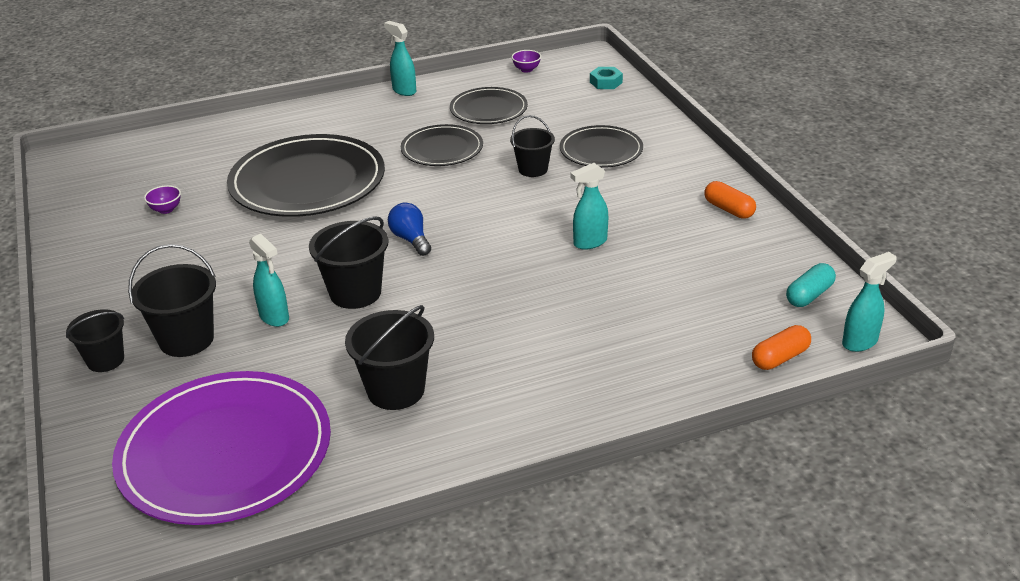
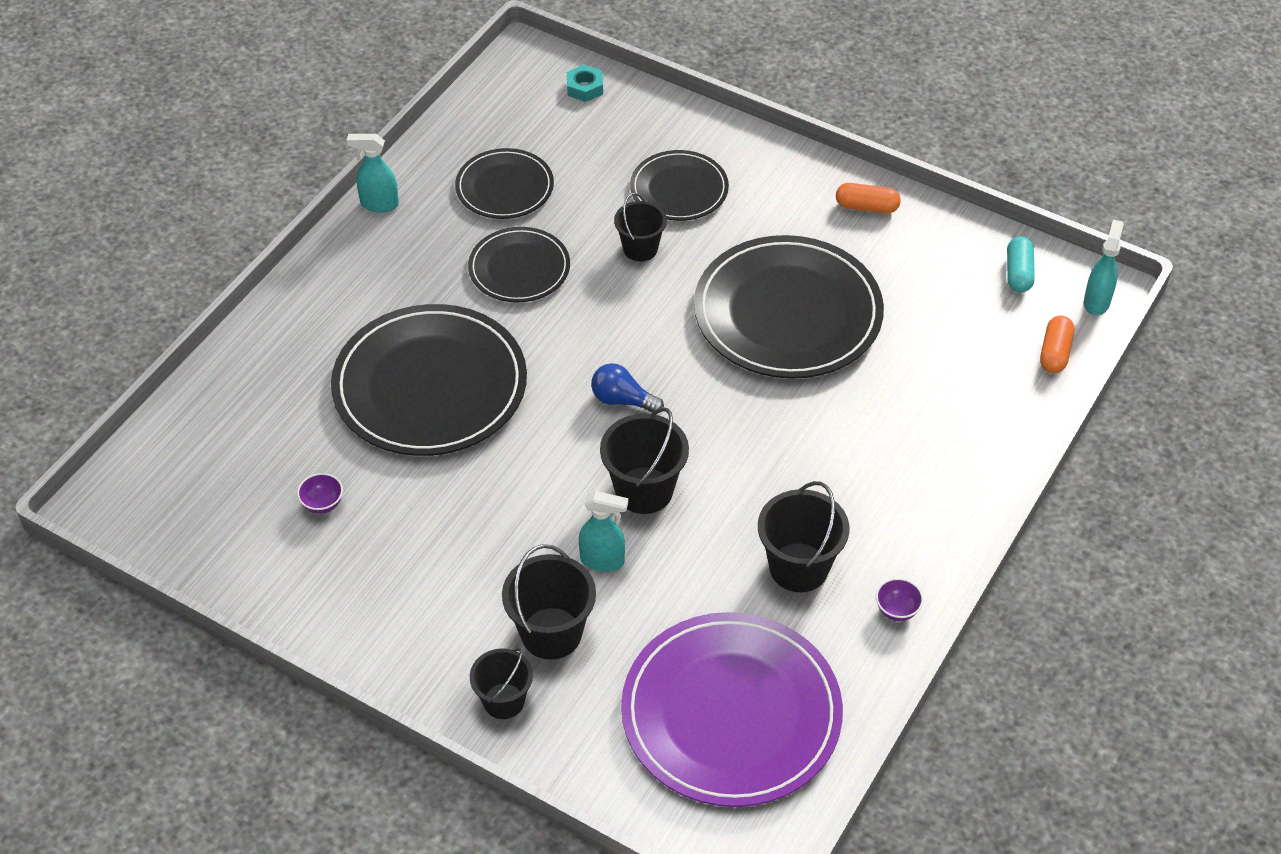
camera: 40 degrees left, 15 degrees up
(526, 69) = (479, 107): purple bowl -> purple bowl (897, 610)
(589, 242) = (787, 313): turquoise spray bottle -> black plate

